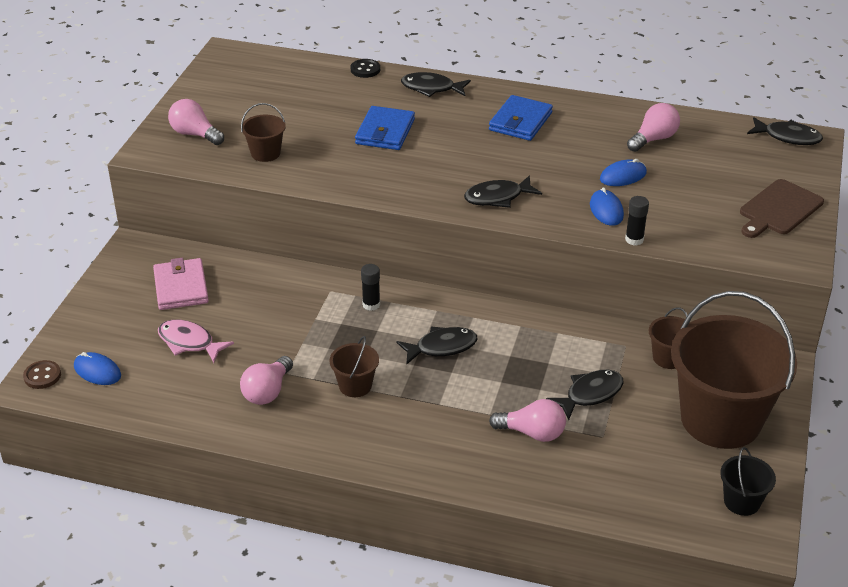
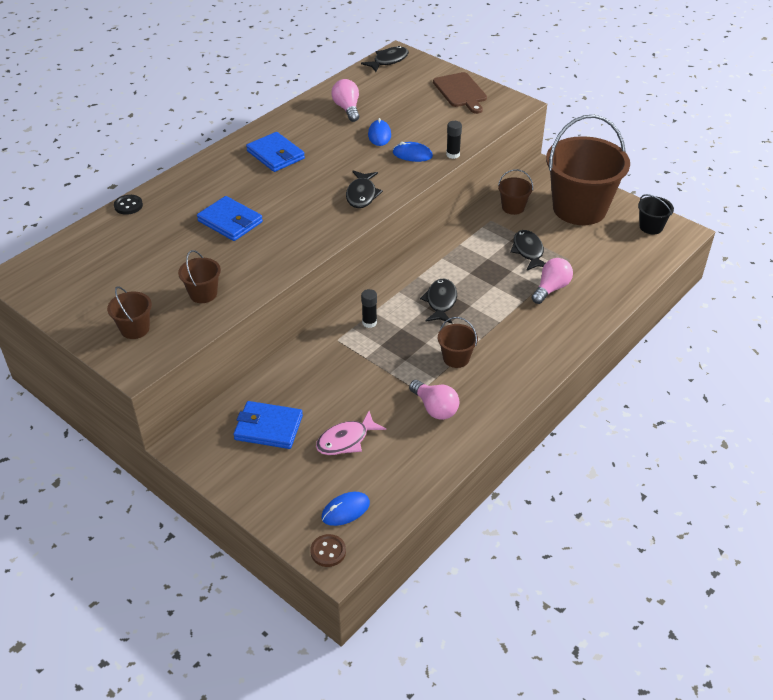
camera: 65 degrees left, 5 degrees up
(181, 287) = (268, 428): pink wallet -> blue wallet
(195, 134) = (135, 329): pink light bulb -> brown bucket
(431, 88) = (190, 181): black fish -> none

